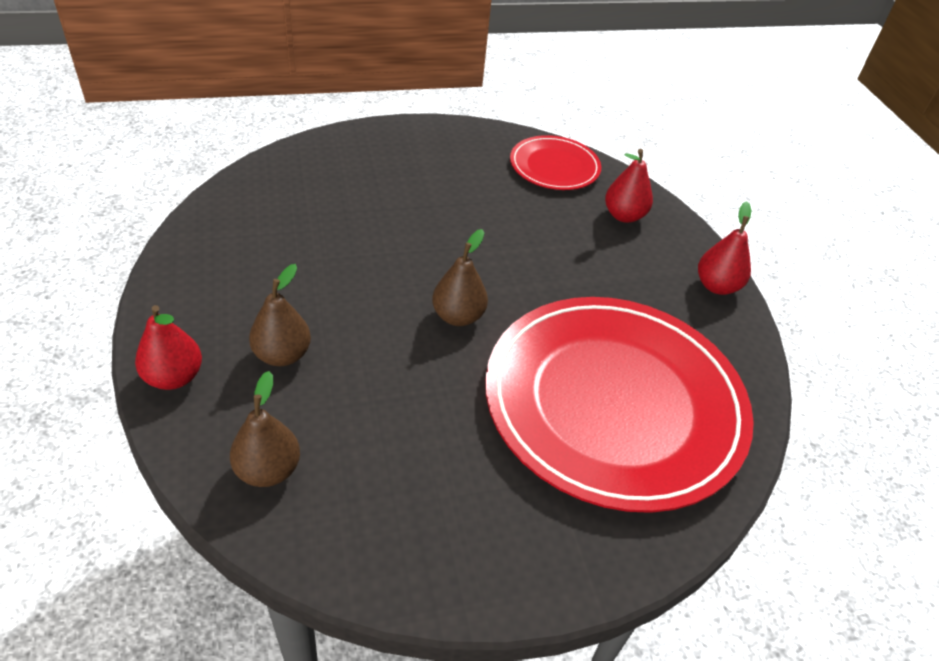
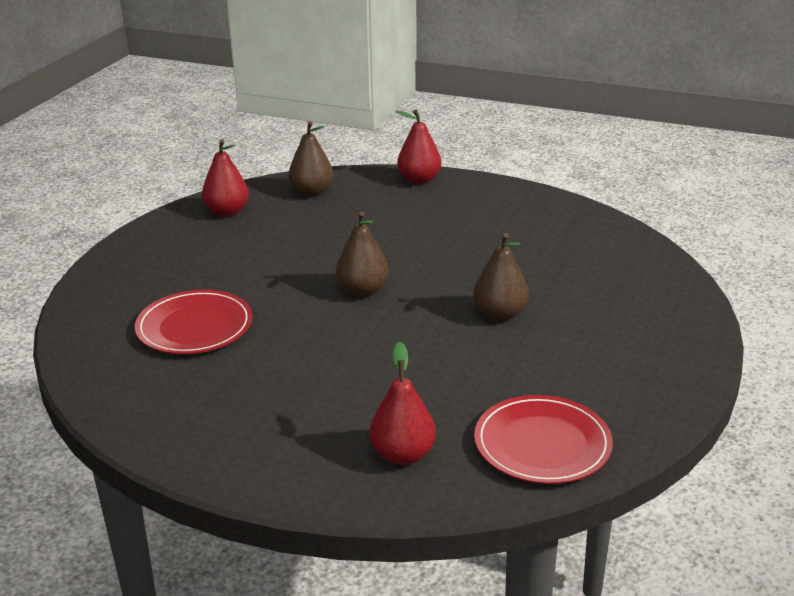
camera: 130 degrees right, 15 degrees down
(282, 355) = (400, 214): brown pear -> brown pear (500, 314)
(614, 403) = (194, 327): red plate -> red plate, size x0.47
(716, 286) = (231, 463): red pear -> red pear (227, 211)

